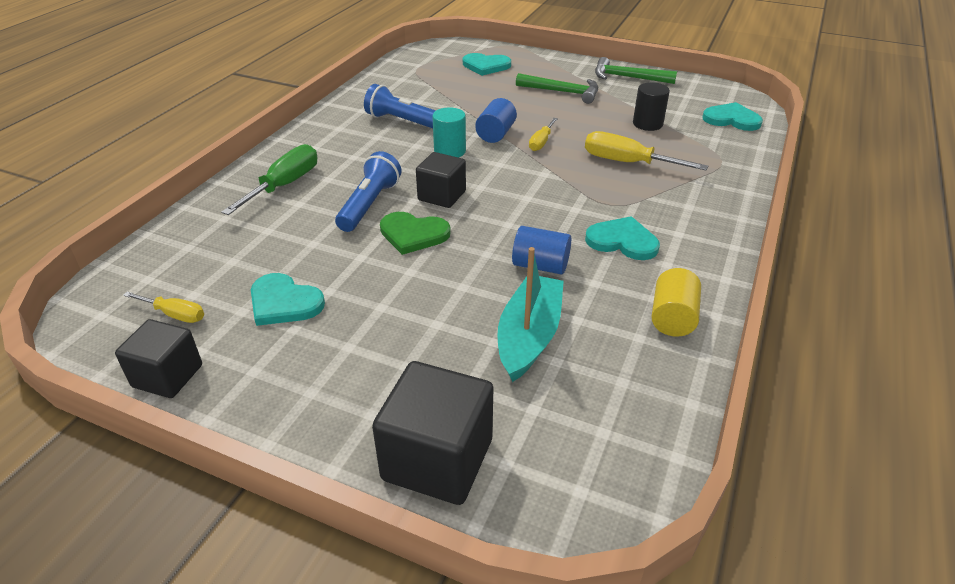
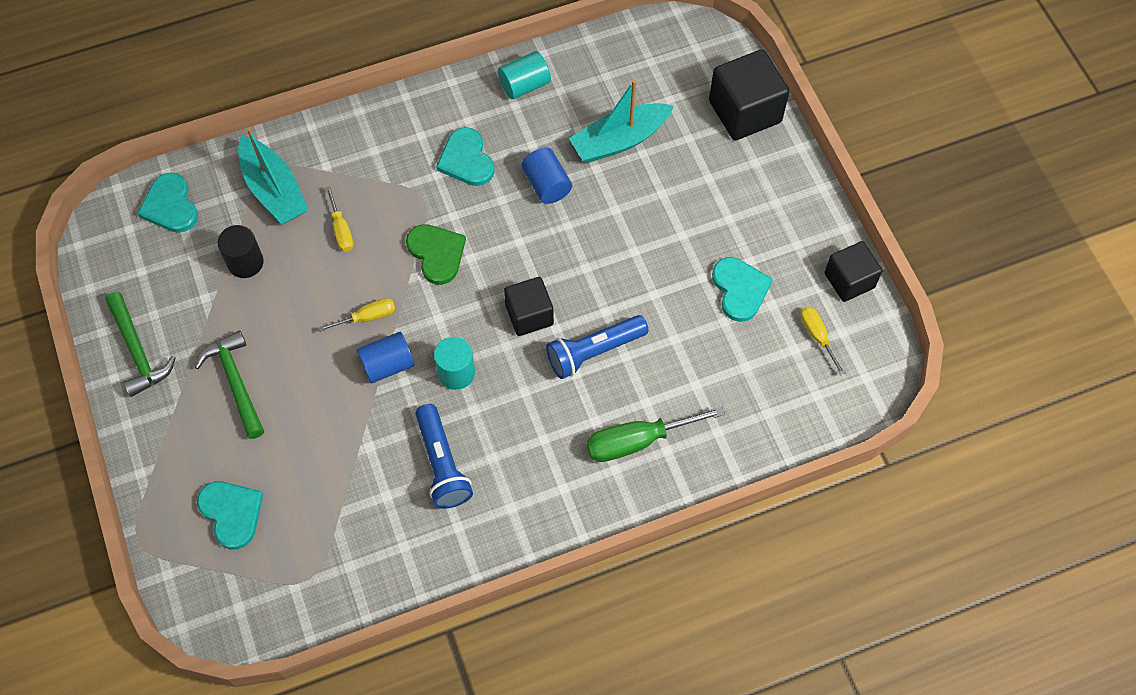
camera: 135 degrees left, 25 degrees up
(413, 234) = (595, 287): green heart -> green heart (437, 253)
(627, 162) = (341, 230): yellow screwdriver -> yellow screwdriver, size x0.57
(672, 318) = (524, 85): yellow cylinder -> turquoise cylinder
(699, 154) = (274, 190): none -> turquoise boat

